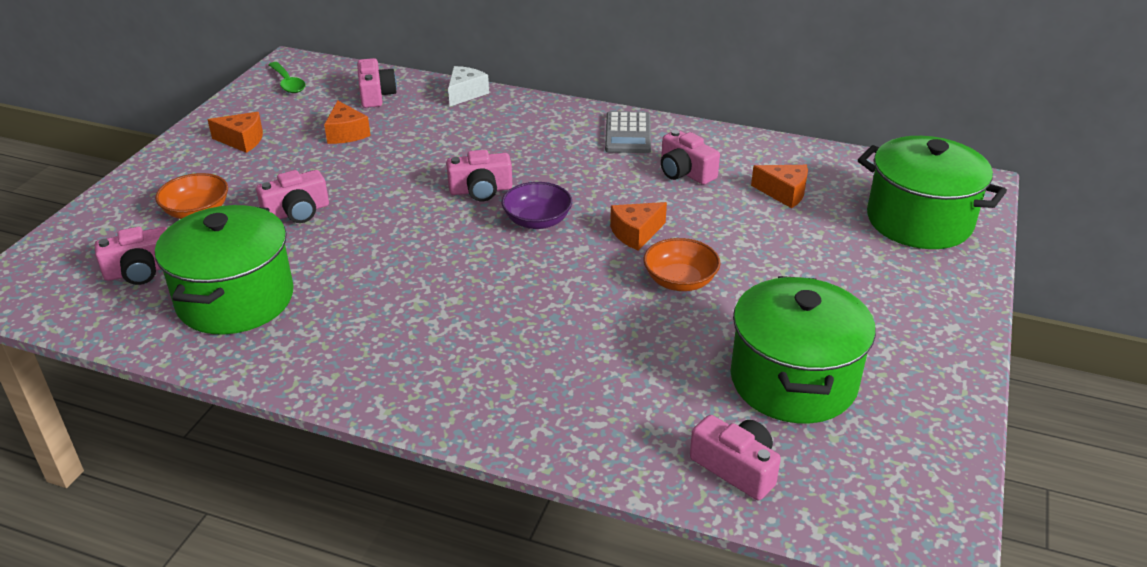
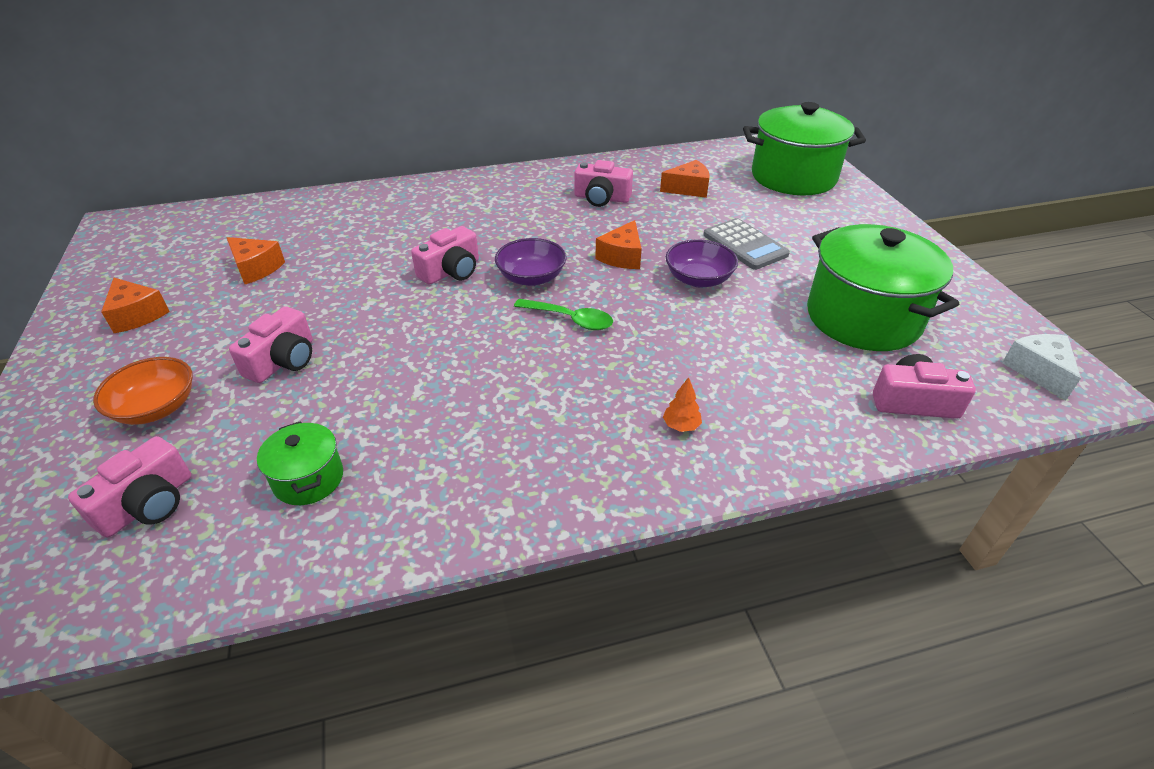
camera: 35 degrees left, 5 degrees up
(236, 299) = (308, 479): green pot -> green pot, size x0.48
(242, 140) = (137, 315): orange cheese -> orange cheese turned 75 degrees clockwise
(288, 83) = (134, 244): green spoon -> green spoon (570, 319)
(376, 95) = (250, 225): pink camera -> none
(465, 93) = (342, 197): white cheese -> white cheese (1038, 371)
(513, 387) = (681, 426): none -> orange tree
(628, 134) = (523, 185): grey calculator -> grey calculator (745, 245)
(680, 281) = (698, 279): orange bowl -> purple bowl

